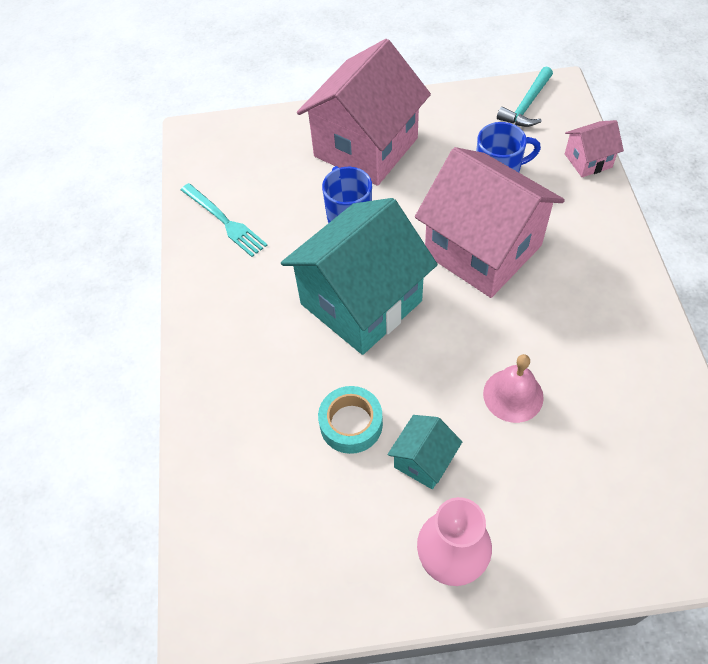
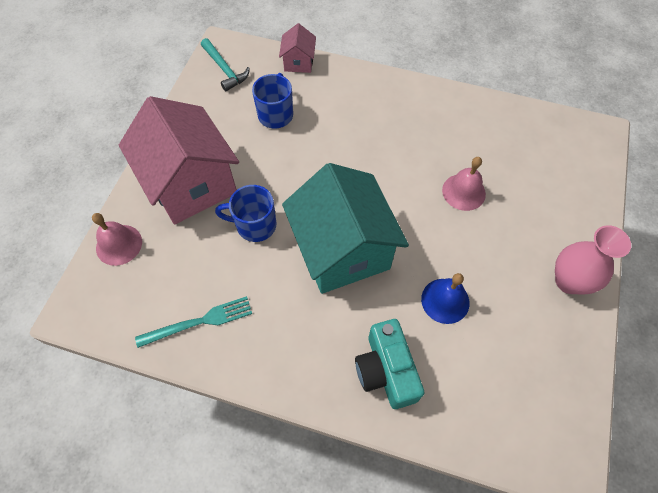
camera: 70 degrees left, 5 degrees up
(242, 394) = (386, 370): none -> turquoise camera
(272, 129) = (119, 244): none -> pink bell
(351, 424) = (445, 300): turquoise tape -> blue bell
(423, 461) = (492, 266): turquoise house -> none
(483, 250) = (338, 154): pink house -> none

